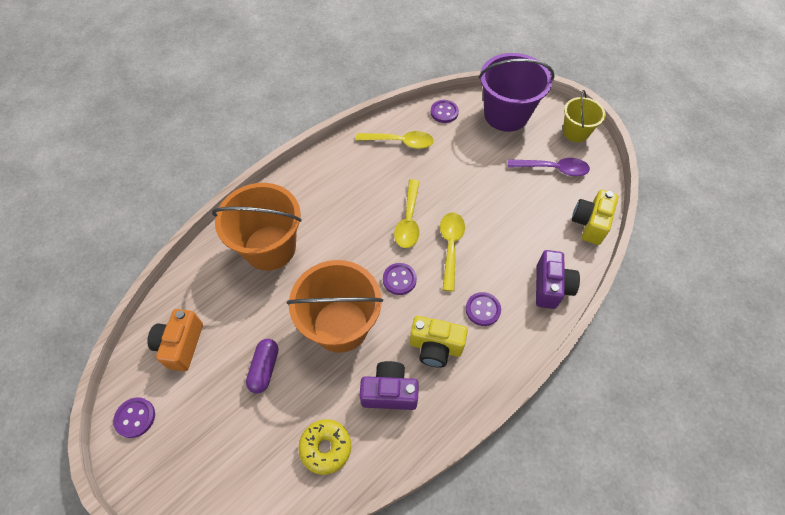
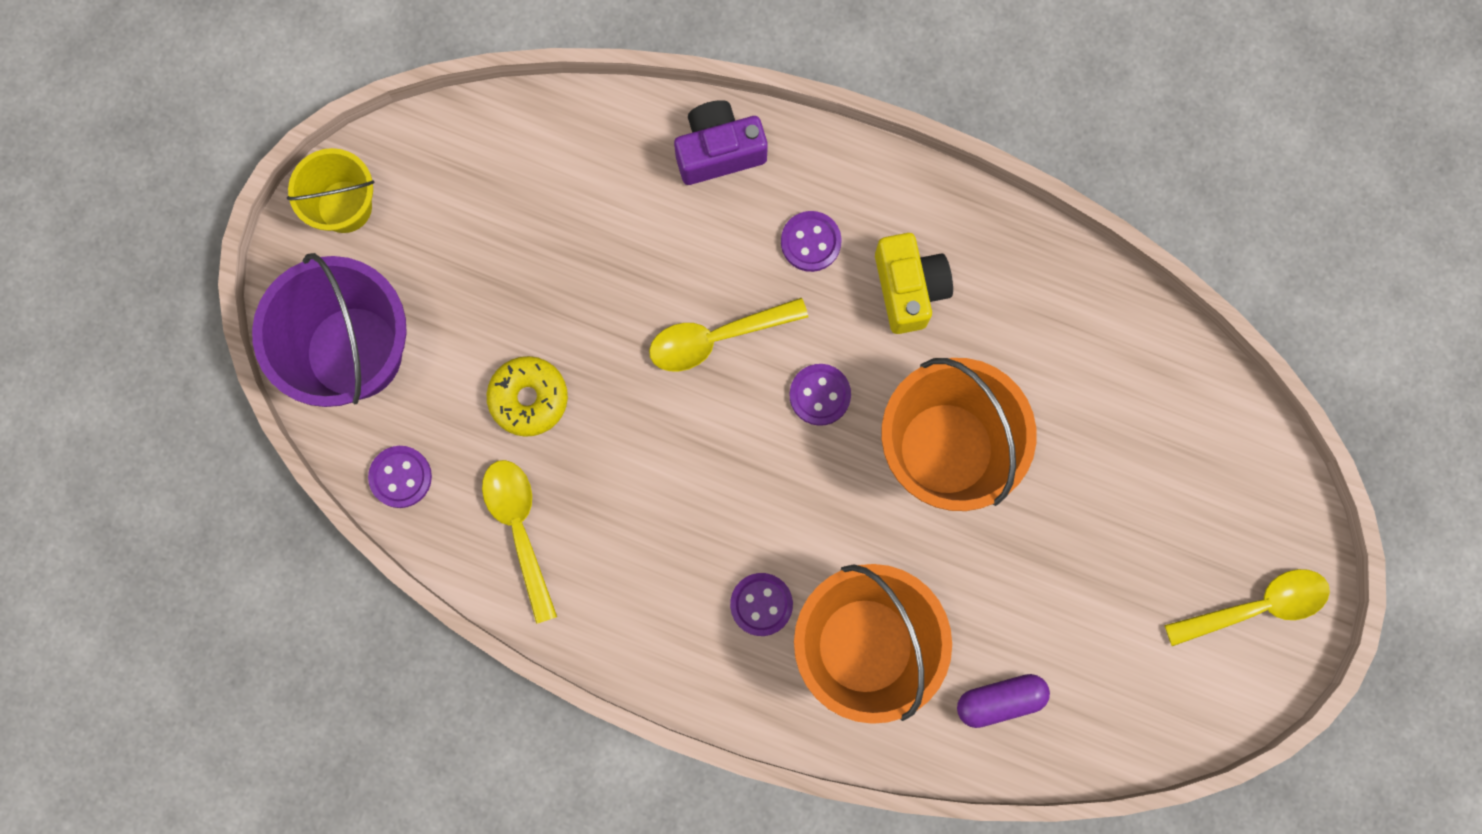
camera: 115 degrees left, 20 degrees up
(135, 418) = (1234, 676): purple button -> purple button (761, 604)
(181, 345) = (1100, 683): orange camera -> none
(264, 368) = (1070, 529): purple capsule -> purple capsule (1000, 701)
(326, 448) = (1132, 377): yellow donut -> yellow donut (528, 398)
(389, 392) = (1011, 326): purple camera -> none
(409, 220) = (695, 432): yellow spoon -> yellow spoon (1256, 606)
(553, 169) = (460, 221): purple spoon -> none
(590, 224) = (559, 124): yellow camera -> none

